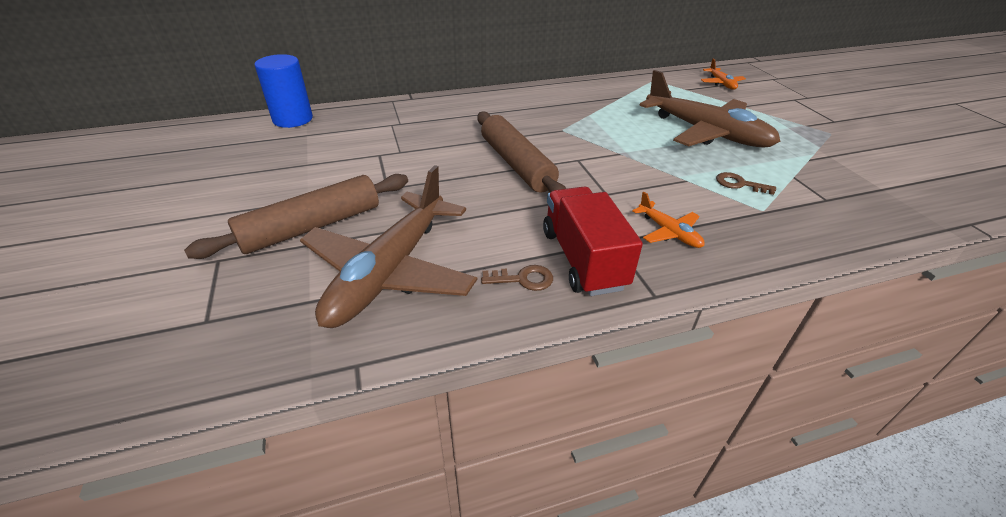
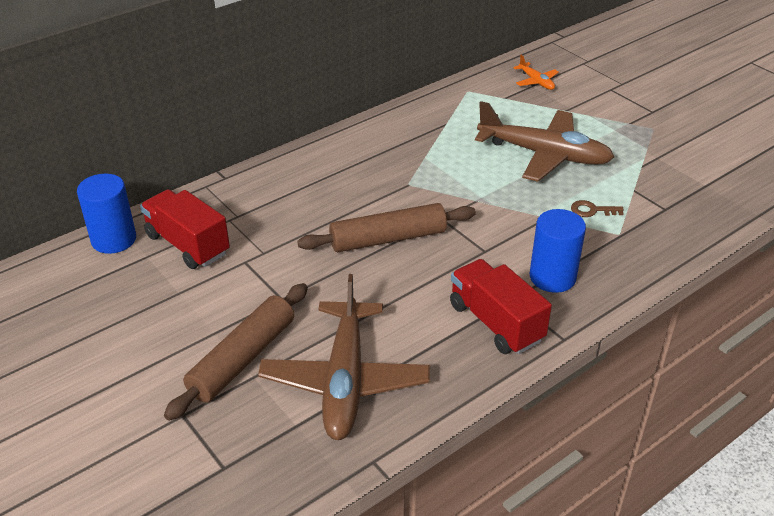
camera: 20 degrees left, 0 degrees up
(344, 133) = (188, 244): none -> red truck
(517, 164) = (388, 238): brown rolling pin -> brown rolling pin turned 60 degrees counterclockwise
(523, 279) = (458, 354): brown key -> none
(669, 232) = (552, 277): orange plane -> blue cylinder

